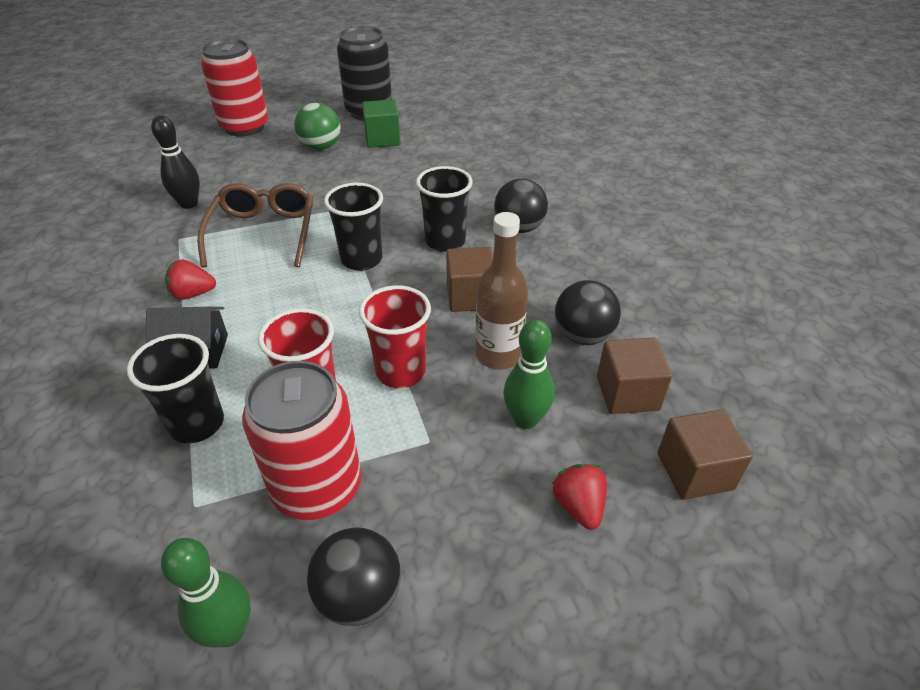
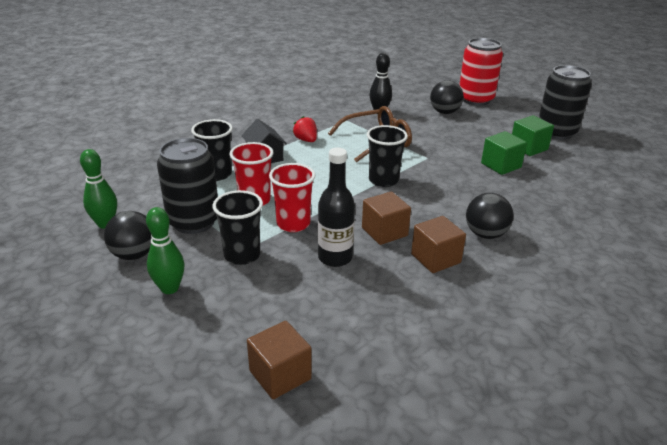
camera: 65 degrees right, 10 degrees down
(317, 487) = (194, 222): red can -> black can
(321, 147) = (487, 130): green ball -> none
(401, 168) = (501, 165): none -> green cube
(445, 241) = (434, 206): black cup -> black cup (242, 255)
(498, 355) = (335, 258): brown bottle -> black bottle
(525, 419) = (283, 283): green bowling pin -> green bowling pin (170, 288)
(578, 506) = (223, 321): red strawberry -> none
(583, 335) = (384, 292): black ball -> black ball (444, 112)
(627, 393) = (338, 326): brown cube -> brown cube (435, 258)

